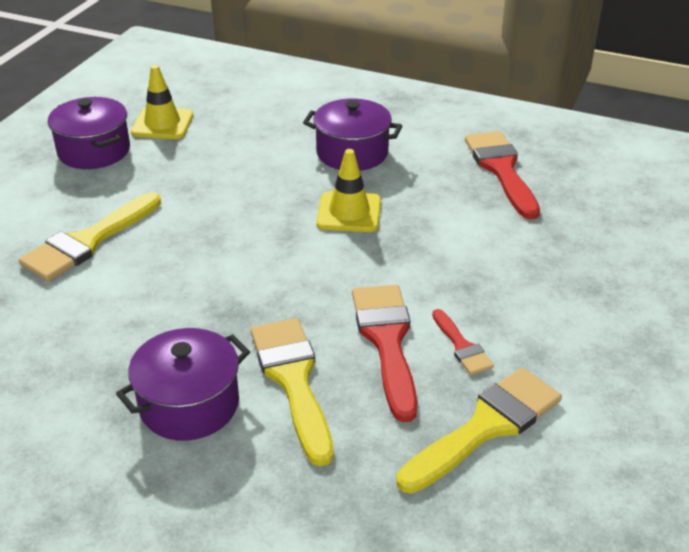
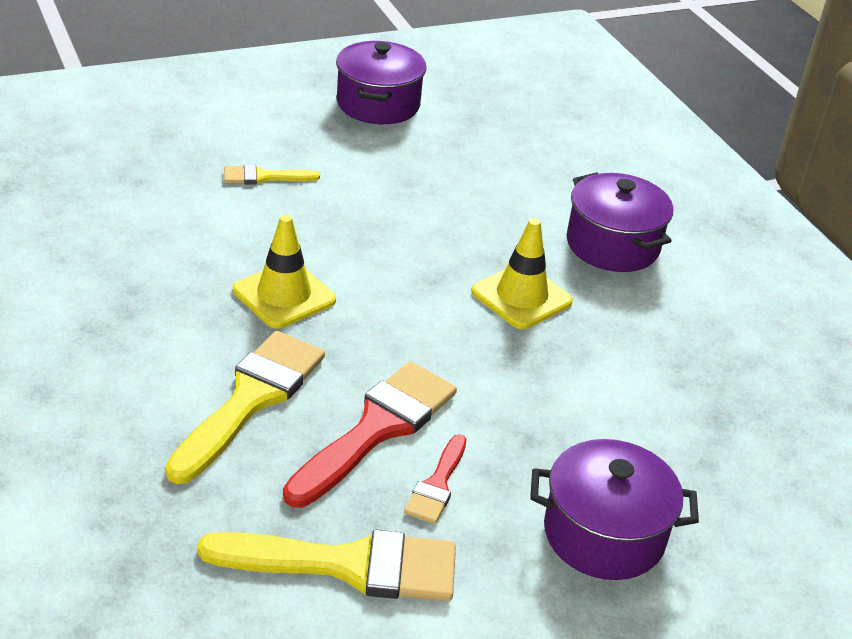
camera: 40 degrees right, 0 degrees up
(88, 241) = (264, 177): yellow brush -> yellow brush, size x0.52
(162, 124) = (472, 114): yellow traffic cone -> yellow traffic cone (284, 295)
(189, 404) = (148, 357): purple pot -> purple pot (604, 534)
(501, 169) = (751, 359): red brush -> none

